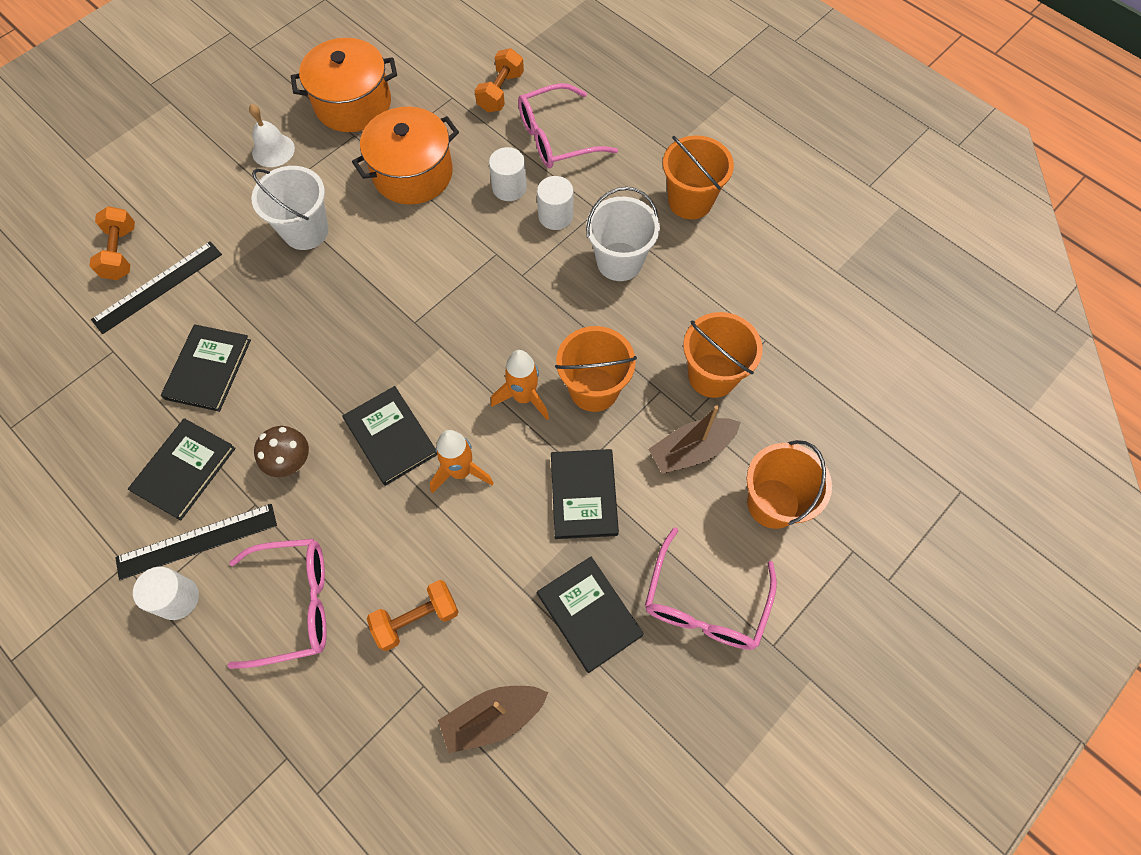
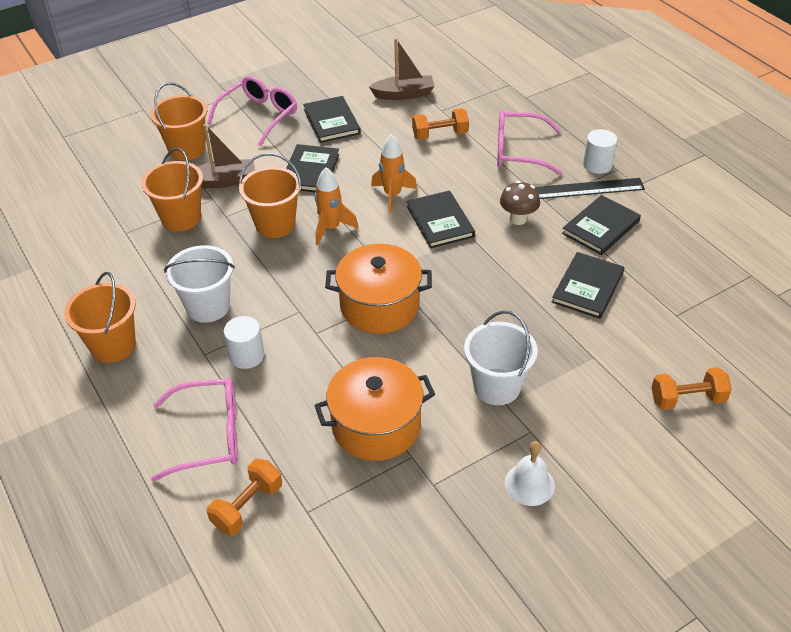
camera: 165 degrees left, 20 degrees down
(121, 253) = (687, 399): orange dumbbell -> orange dumbbell turned 75 degrees clockwise
(158, 287) = (643, 361): black ruler -> none
(353, 104) = (429, 527): orange pot -> orange pot (379, 305)
(509, 187) = (280, 391): white cylinder -> none

